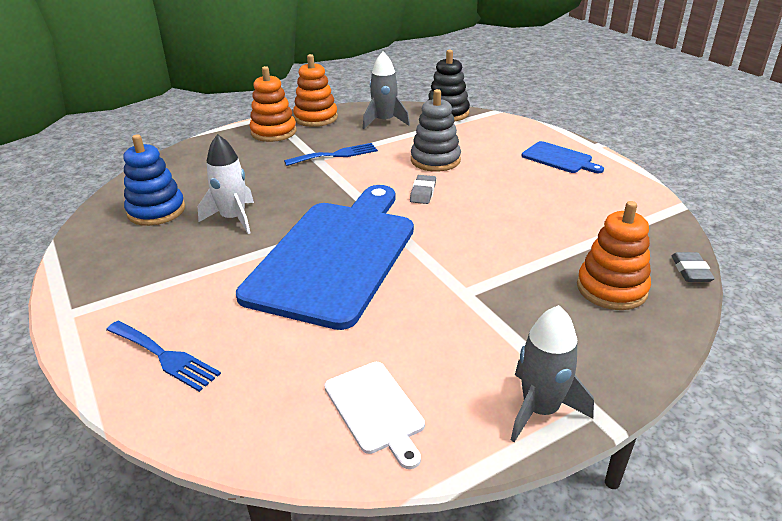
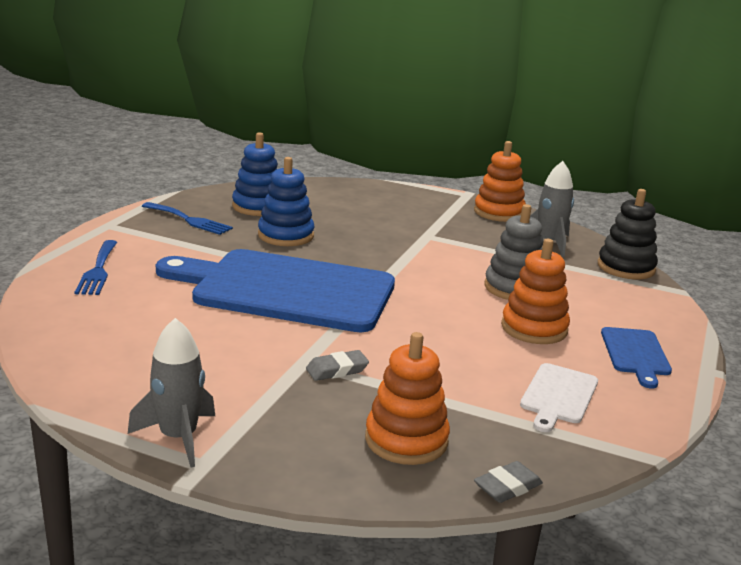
camera: 50 degrees right, 10 degrees down
(233, 218) = (286, 235): white rocket -> blue stacking toy
(273, 132) = (442, 205): orange stacking toy -> orange stacking toy (534, 328)
(335, 155) = (446, 241): blue fork -> blue fork (189, 220)
(335, 256) = (286, 290): blue cutting board -> blue cutting board turned 150 degrees counterclockwise
(376, 409) = (113, 363): white cutting board -> white cutting board (558, 396)
(423, 192) = (443, 298): grey eraser -> grey eraser (337, 370)

